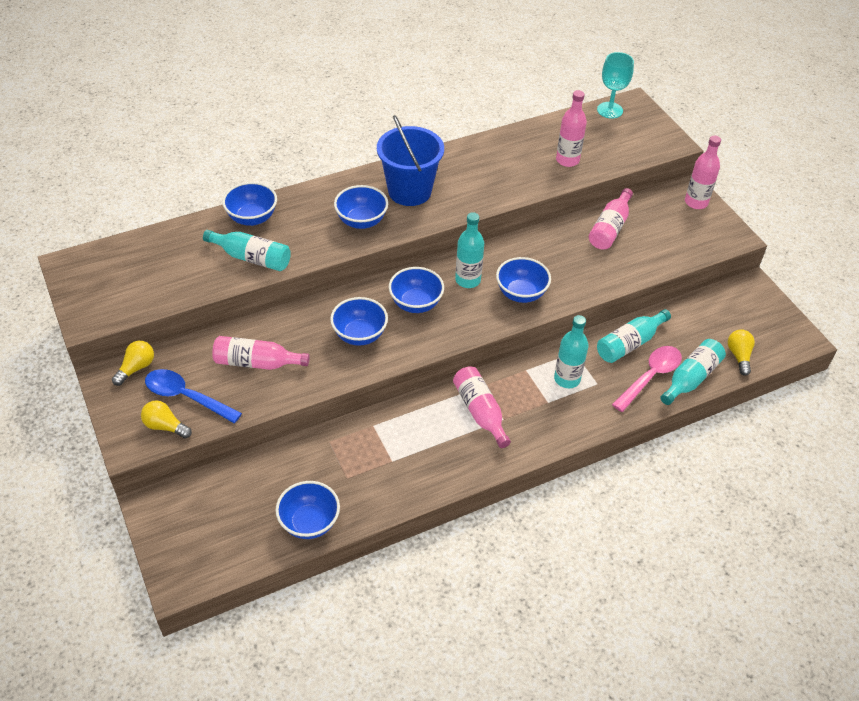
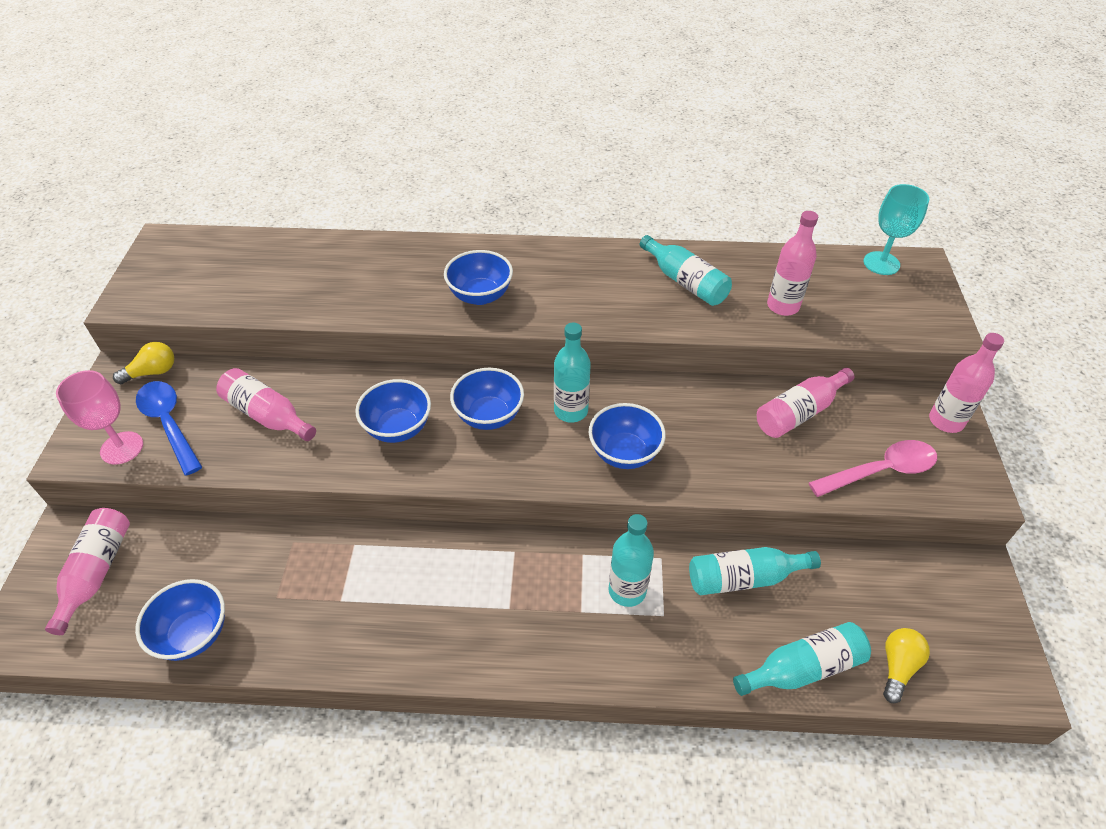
camera: 30 degrees right, 0 degrees up
(165, 426) = (122, 448): yellow light bulb -> pink goblet
(252, 218) = (370, 253): blue bowl -> none
(252, 258) = (333, 295): turquoise bottle -> turquoise bottle (685, 282)
(409, 191) = (560, 280): blue bucket -> none
(480, 411) = (488, 585): pink bottle -> pink bottle (96, 572)
(650, 377) = (744, 639): pink spoon -> pink spoon (880, 471)

